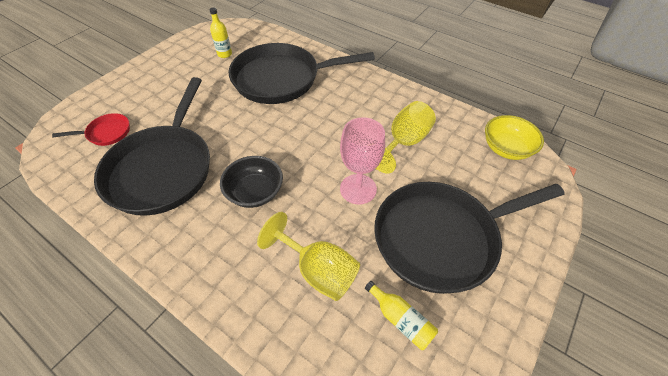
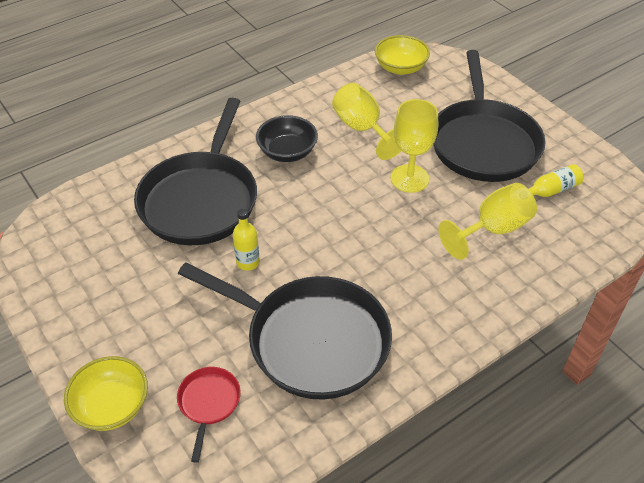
camera: 70 degrees left, 5 degrees down
(105, 94) = (112, 406): none -> yellow bowl
(224, 54) = (104, 248): yellow bottle -> yellow bottle (248, 262)
(255, 192) = (383, 258): black bowl -> black bowl (287, 152)
(358, 189) = (409, 178): pink goblet -> yellow goblet

